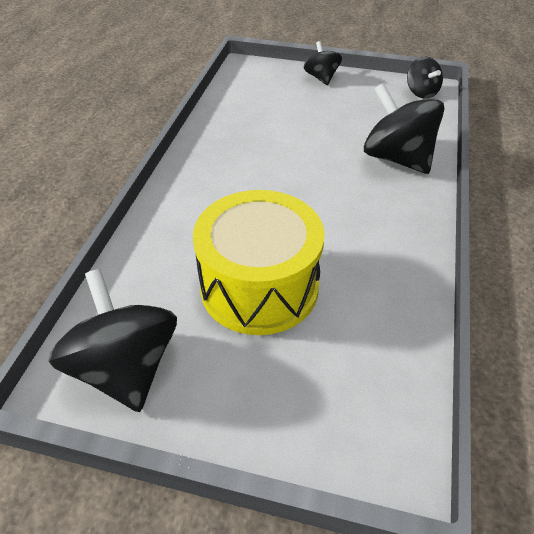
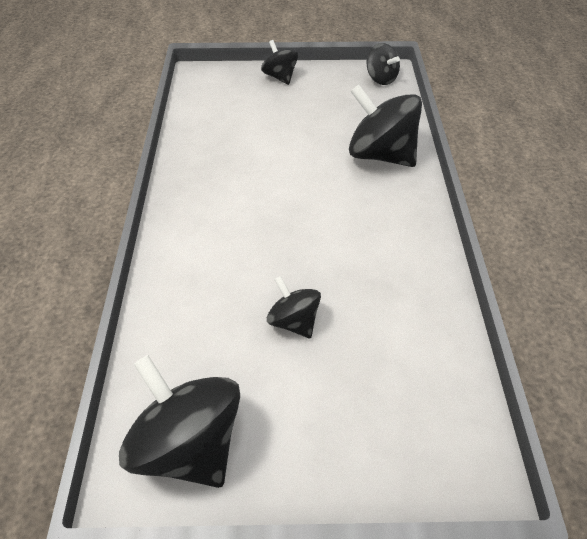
camera: 15 degrees left, 5 degrees up
(259, 286) = (294, 320): yellow drum -> black spinning top

